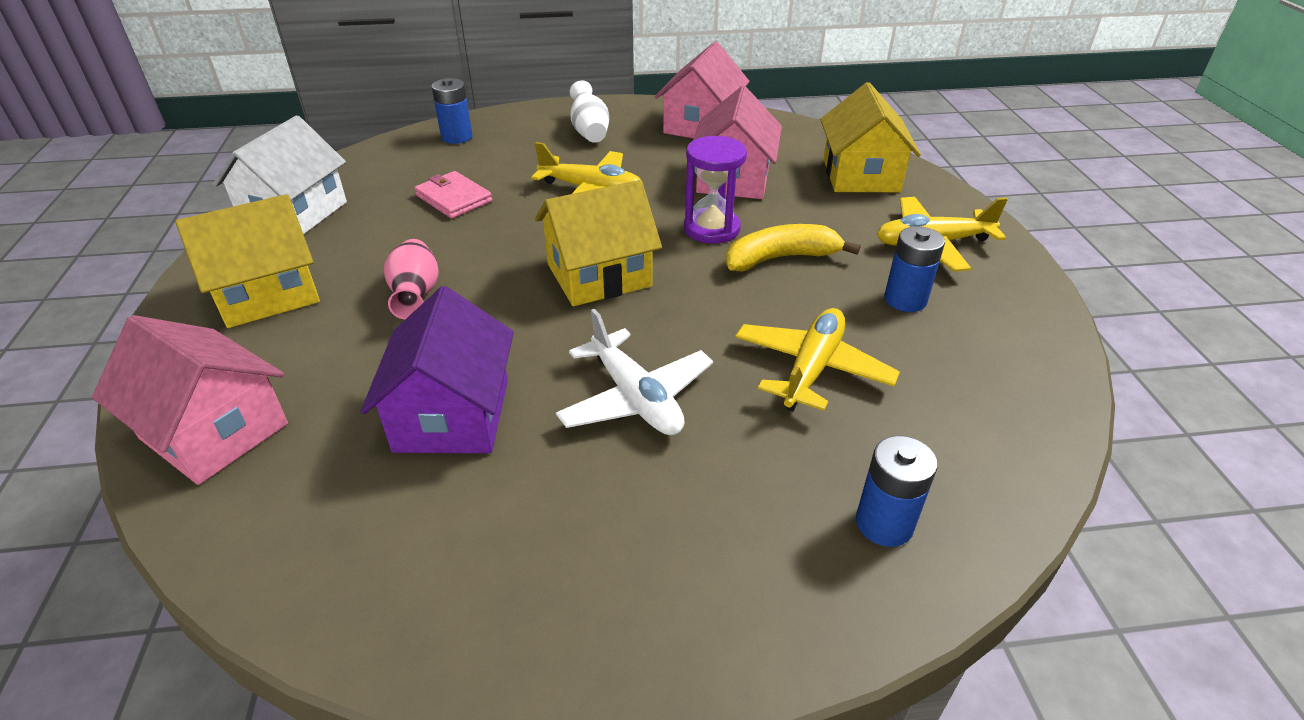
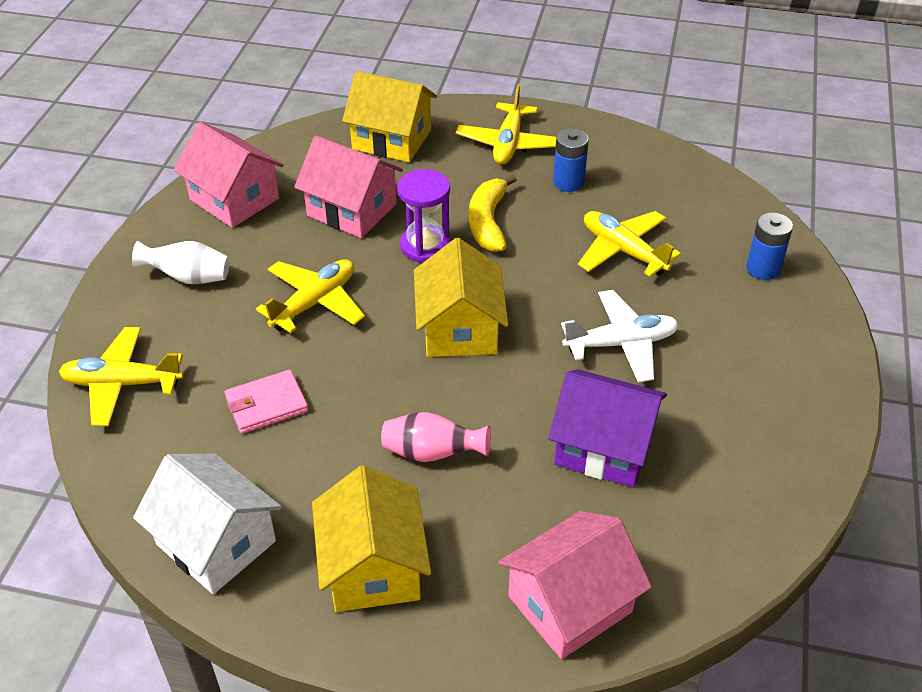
camera: 70 degrees left, 5 degrees up
(457, 137) = (122, 384): blue battery -> yellow plane

